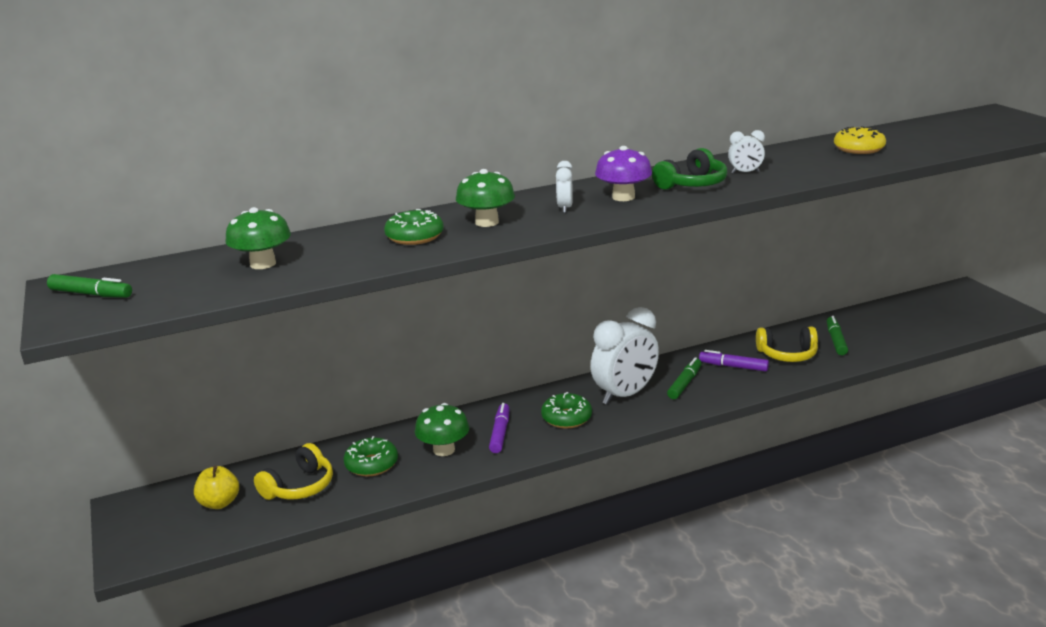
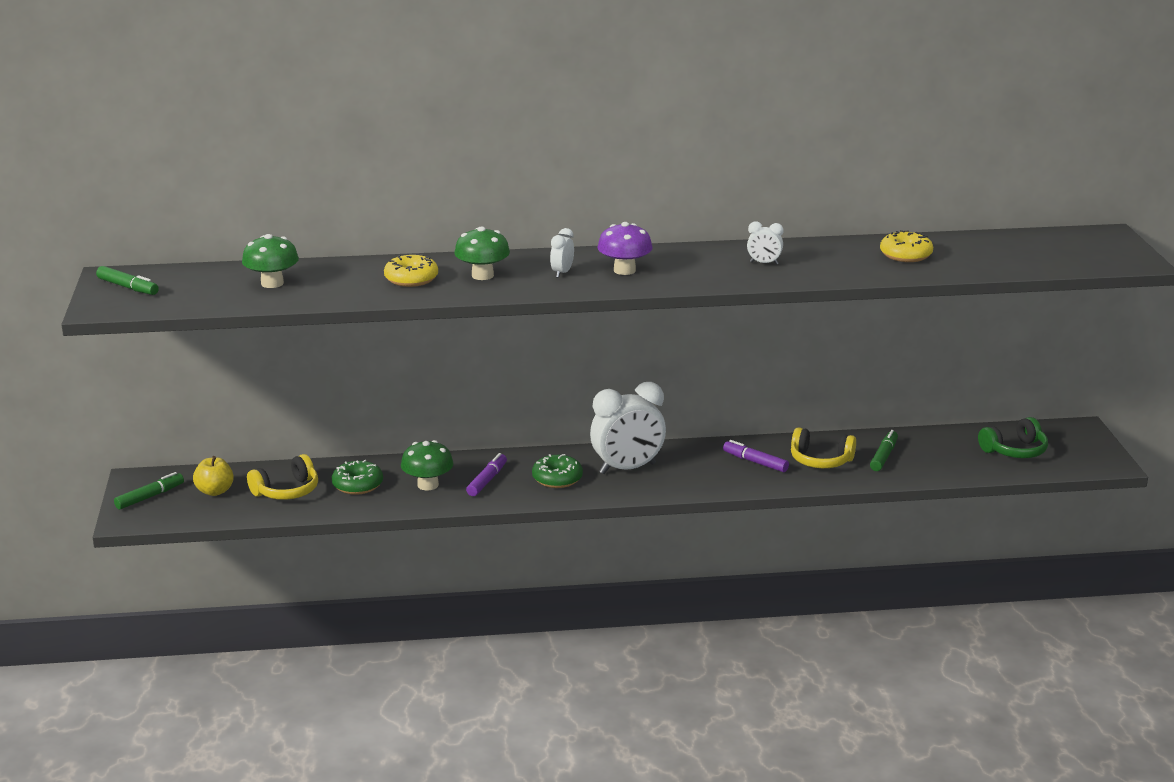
camera: 15 degrees right, 0 degrees up
(414, 236) = (411, 279): green donut -> yellow donut
(684, 384) = (693, 469): green marker -> green marker (149, 497)
(692, 184) = (701, 267): green headphones -> green headphones (1015, 451)

